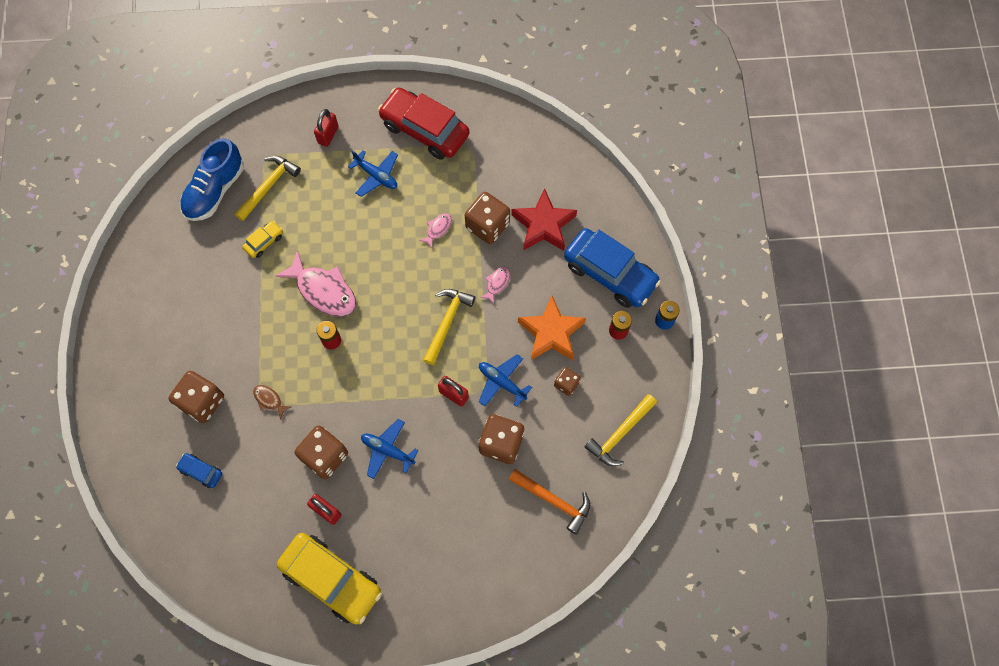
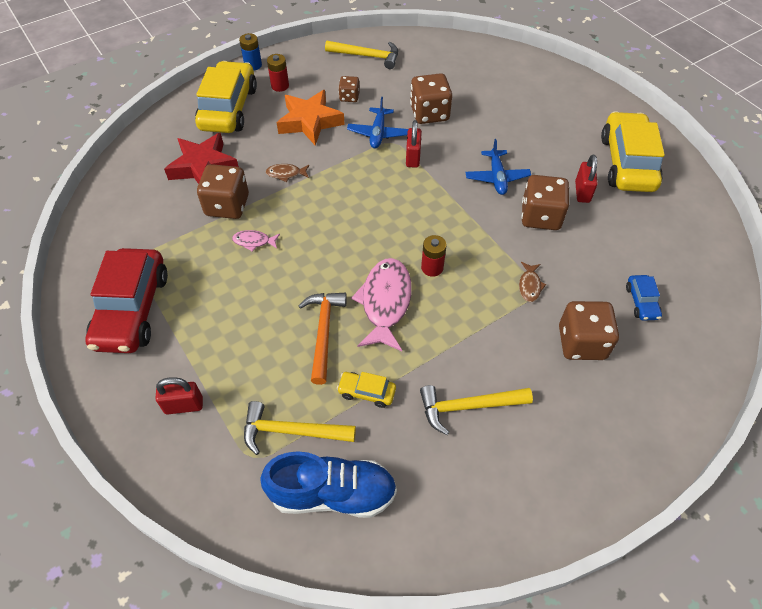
camera: 120 degrees left, 15 degrees down
(376, 176) = (217, 326): blue plane -> none
(447, 322) = (349, 191): yellow hammer -> yellow hammer (468, 406)
(497, 283) = (286, 174): pink fish -> brown fish
(553, 501) = (448, 70): orange hammer -> orange hammer (324, 332)
(610, 273) = (228, 108): blue car -> yellow car

